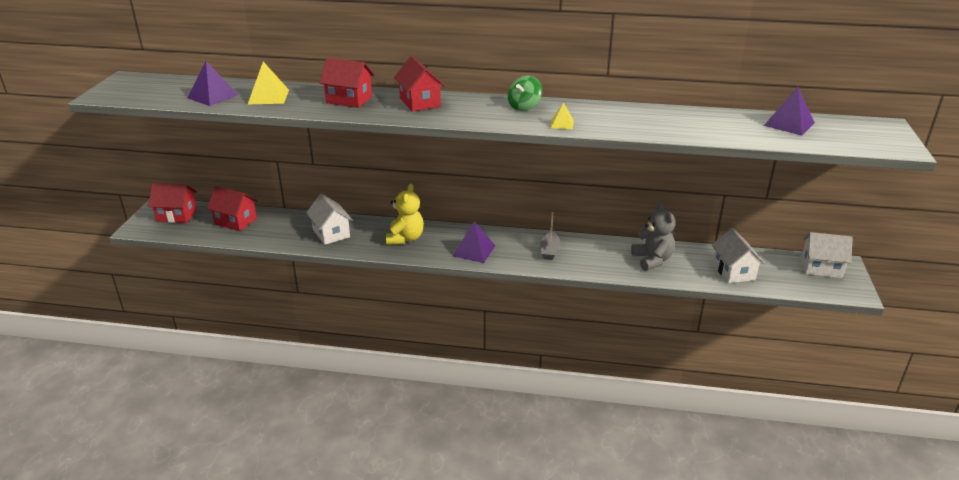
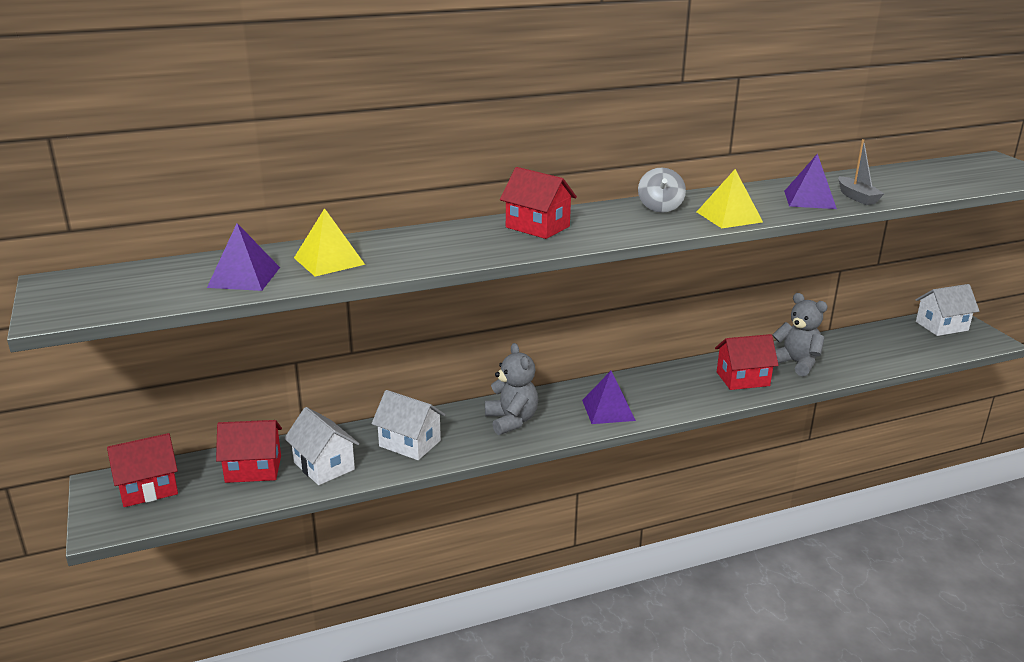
camera: 30 degrees left, 5 degrees down
(349, 100) = (445, 242): red house -> red house (743, 379)
(405, 238) = (511, 421): yellow teddy bear -> grey teddy bear
(524, 106) = (660, 207): green spinning top -> grey spinning top
(549, 251) = (688, 385): grey boat -> grey boat (857, 197)
(562, 124) = (729, 217): yellow pyramid -> yellow pyramid, size x1.73
(733, 271) = (879, 352): white house -> white house (324, 466)
(789, 124) = (922, 173): purple pyramid -> purple pyramid (810, 199)

